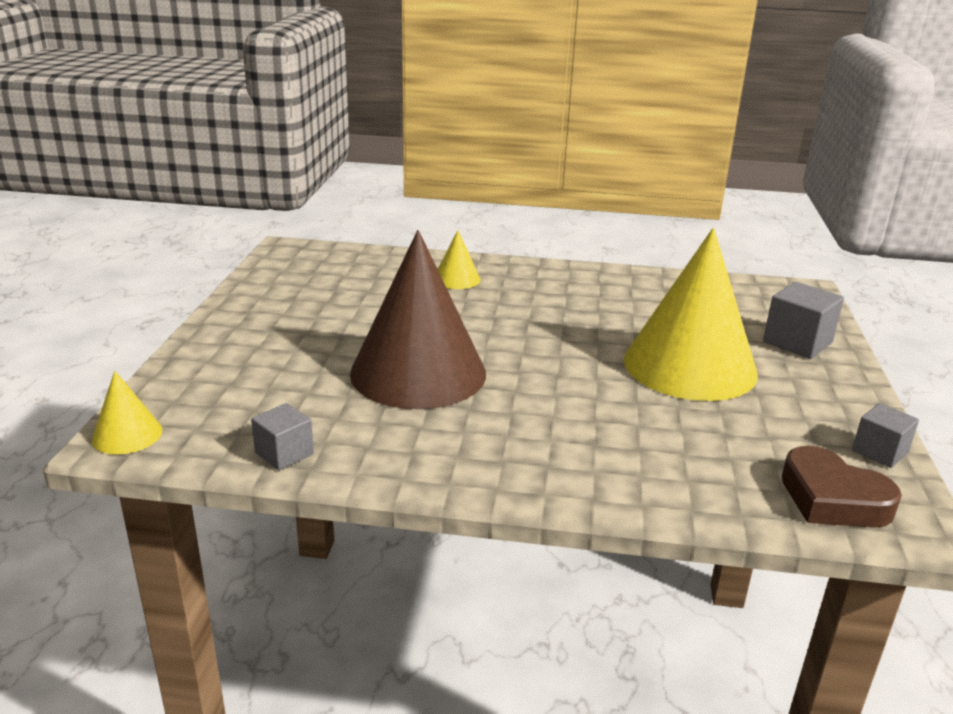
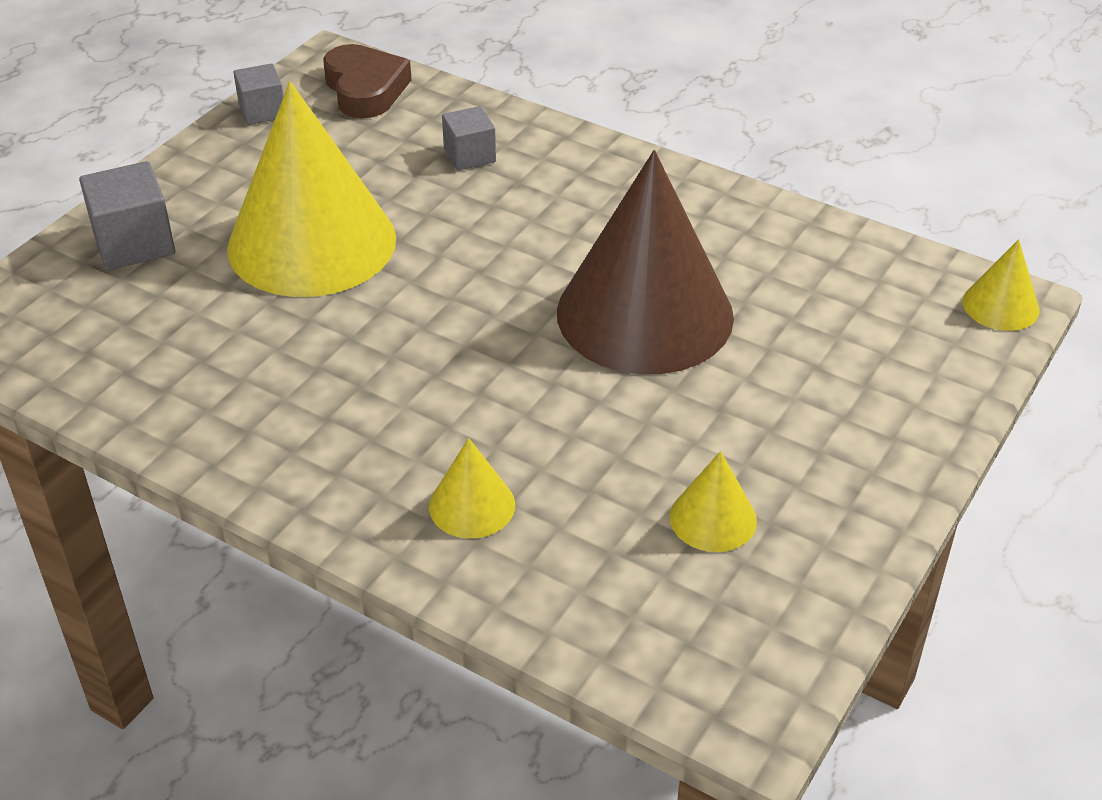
camera: 155 degrees left, 15 degrees up
(284, 453) = (832, 243): grey cube -> grey cube (469, 155)
(326, 295) = (713, 518): none -> yellow cone

